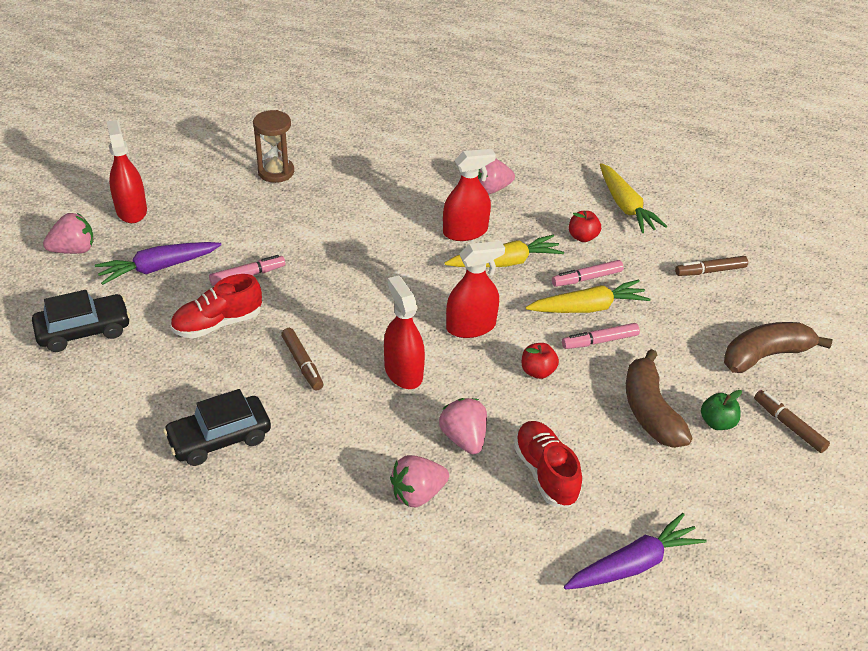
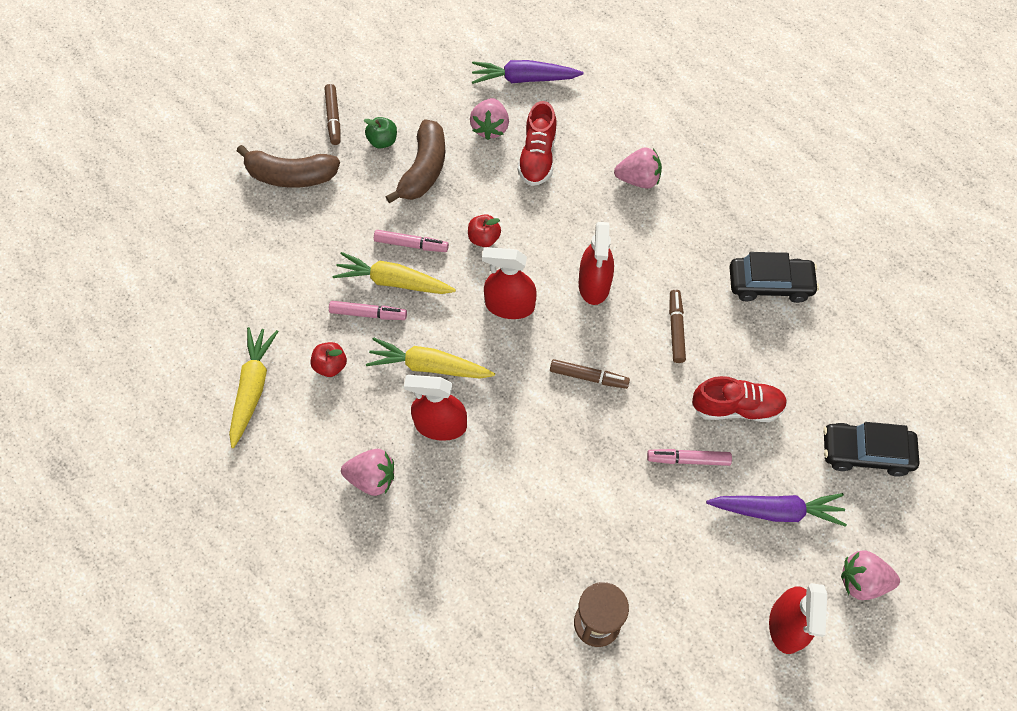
camera: 150 degrees left, 20 degrees up
(464, 438) = (580, 206): pink strawberry -> pink strawberry (490, 128)
(710, 271) = (250, 273): brown marker -> brown marker (588, 377)

